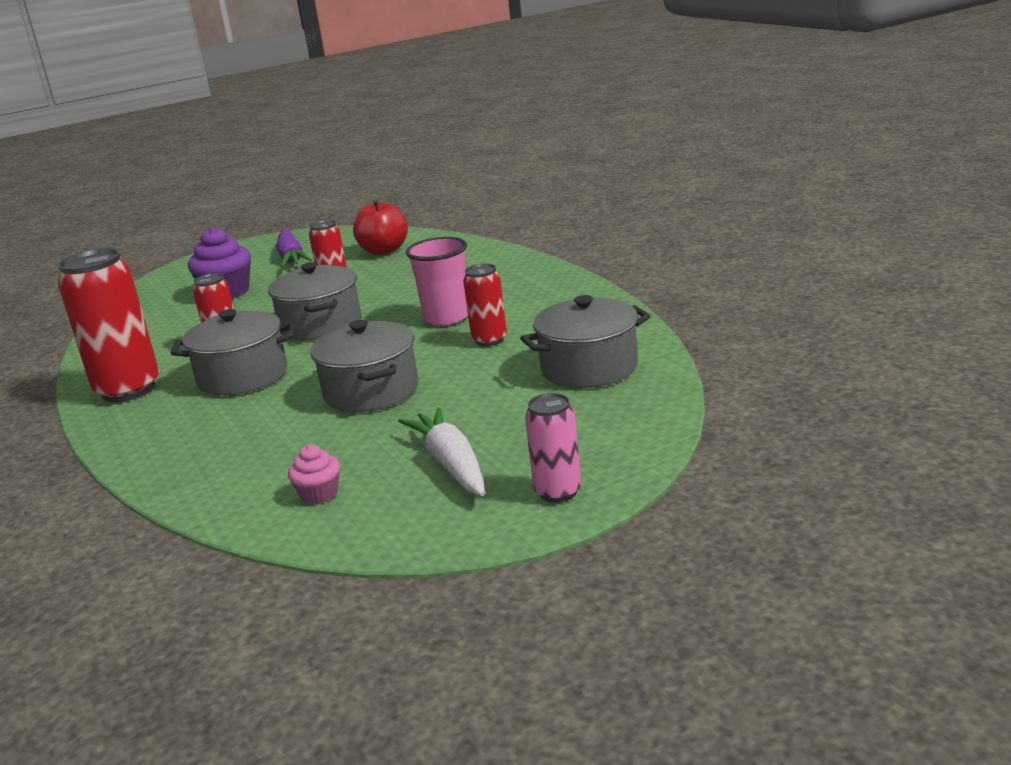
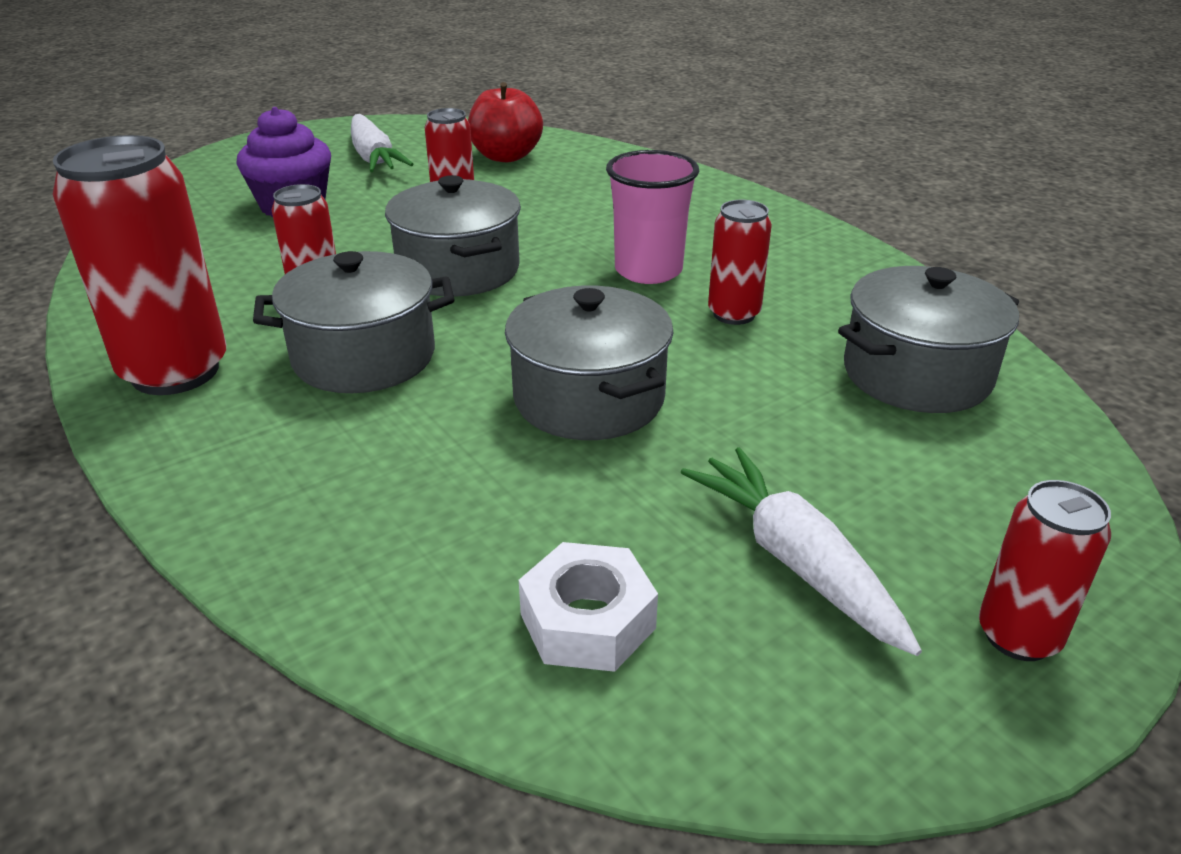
camera: 10 degrees left, 10 degrees up
(291, 258) = (373, 157): purple carrot -> white carrot
(319, 494) = (587, 621): pink cupcake -> white nut
(558, 492) = (1018, 636): pink can -> red can

